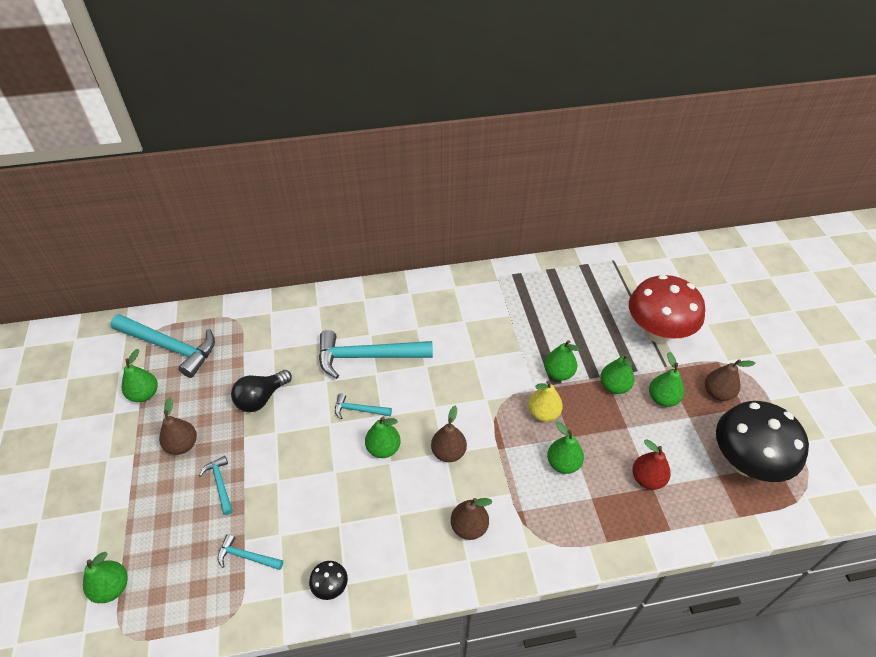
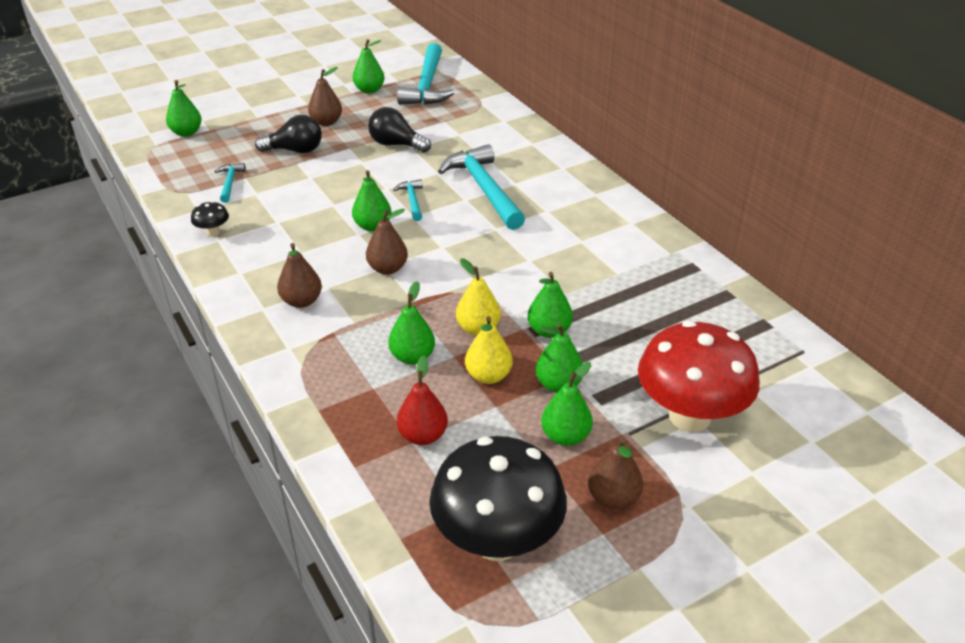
camera: 70 degrees right, 10 degrees down
(220, 484) = (295, 150): turquoise hammer -> black light bulb
(596, 422) = (488, 376): none -> yellow pear

